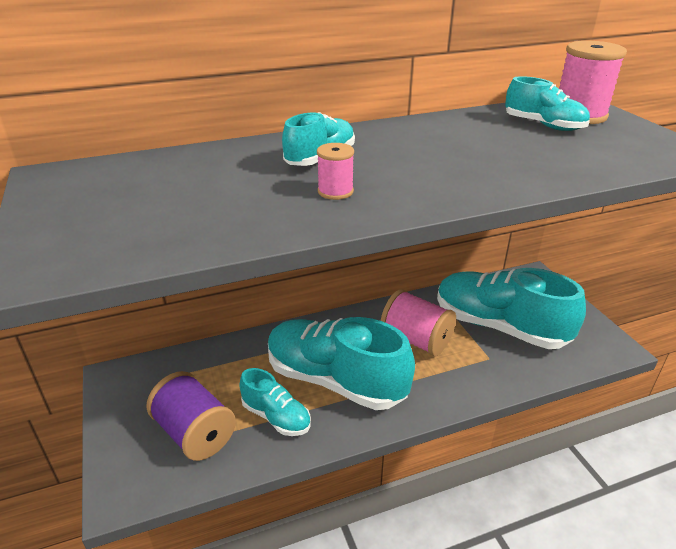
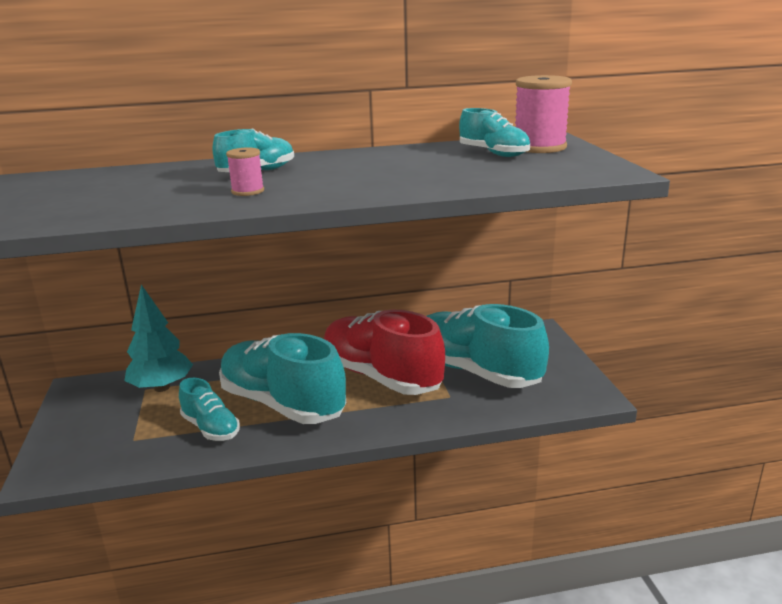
camera: 10 degrees right, 10 degrees down
(195, 433) = (129, 435): purple spool -> none
(204, 369) = (162, 387): none -> turquoise tree
(416, 339) = (381, 377): pink spool -> red shoe

